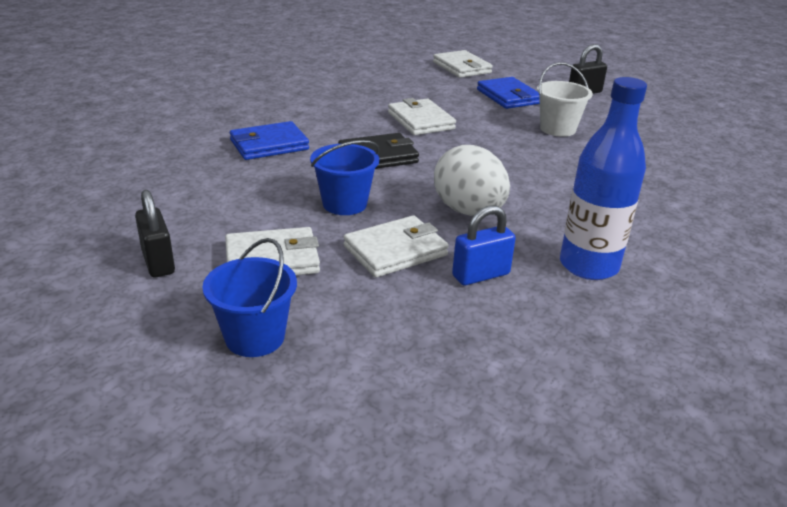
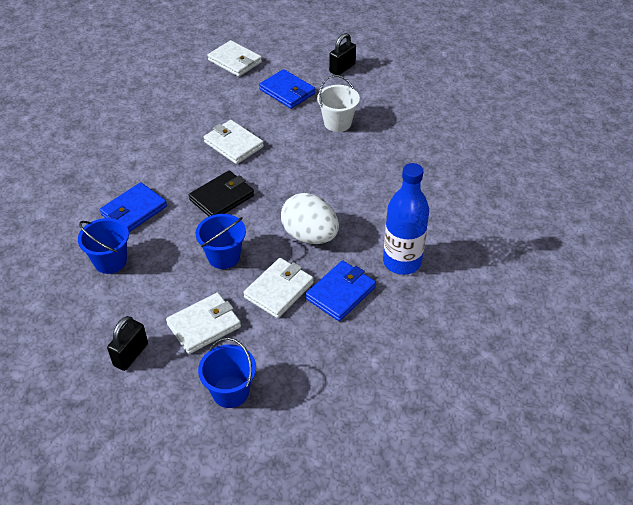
camera: 20 degrees left, 15 degrees up
(158, 262) = (131, 354): black padlock -> black padlock turned 75 degrees clockwise
(208, 177) = (110, 261): none -> blue bucket
(481, 275) = (340, 293): blue padlock -> blue wallet

